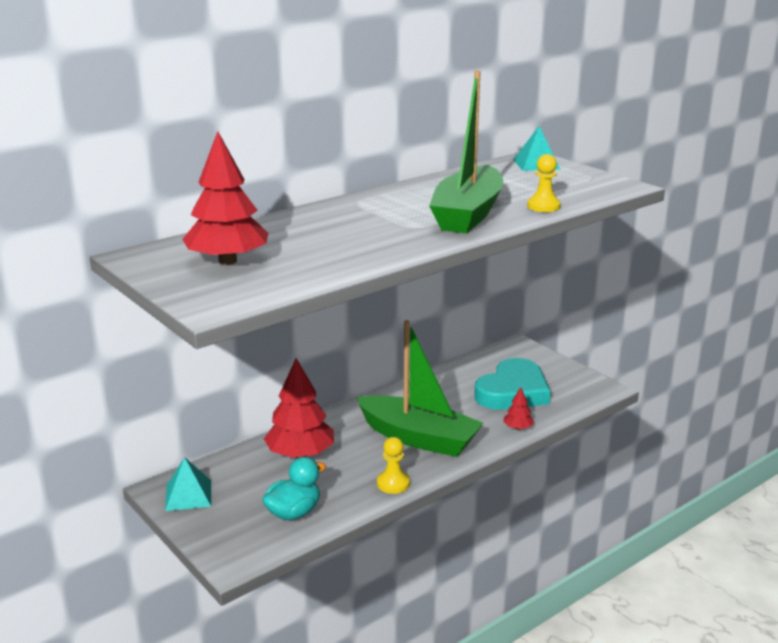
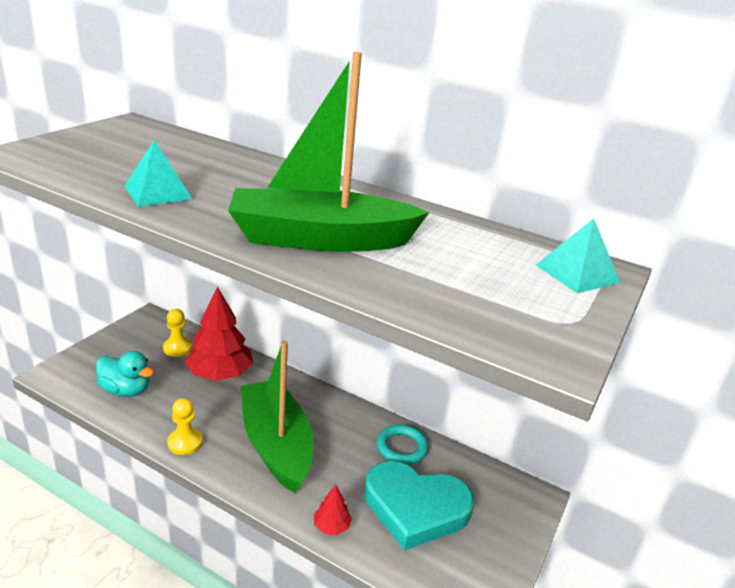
camera: 65 degrees right, 5 degrees up
(188, 495) = (143, 332): turquoise pyramid -> turquoise pyramid (158, 192)
(227, 261) = (126, 149): red tree -> none
(418, 438) = (276, 445): green boat -> green boat turned 150 degrees clockwise
(449, 383) = (401, 448): none -> turquoise ring
(543, 206) = (390, 287): yellow pawn -> yellow pawn (177, 348)

